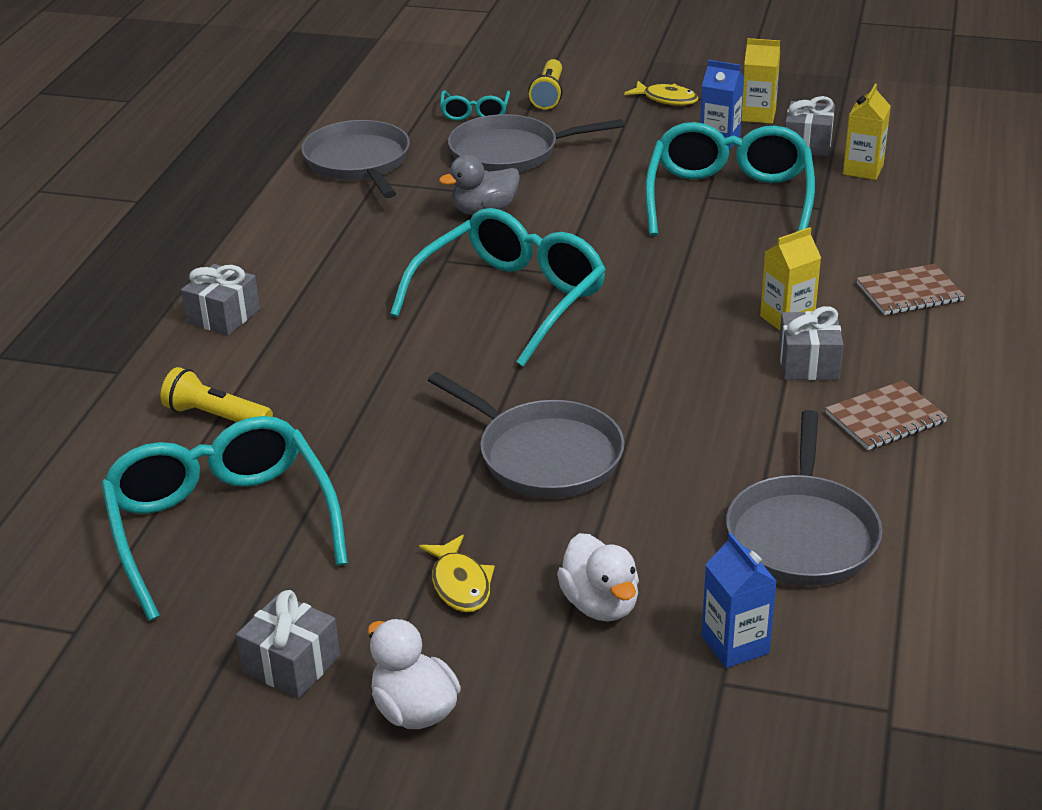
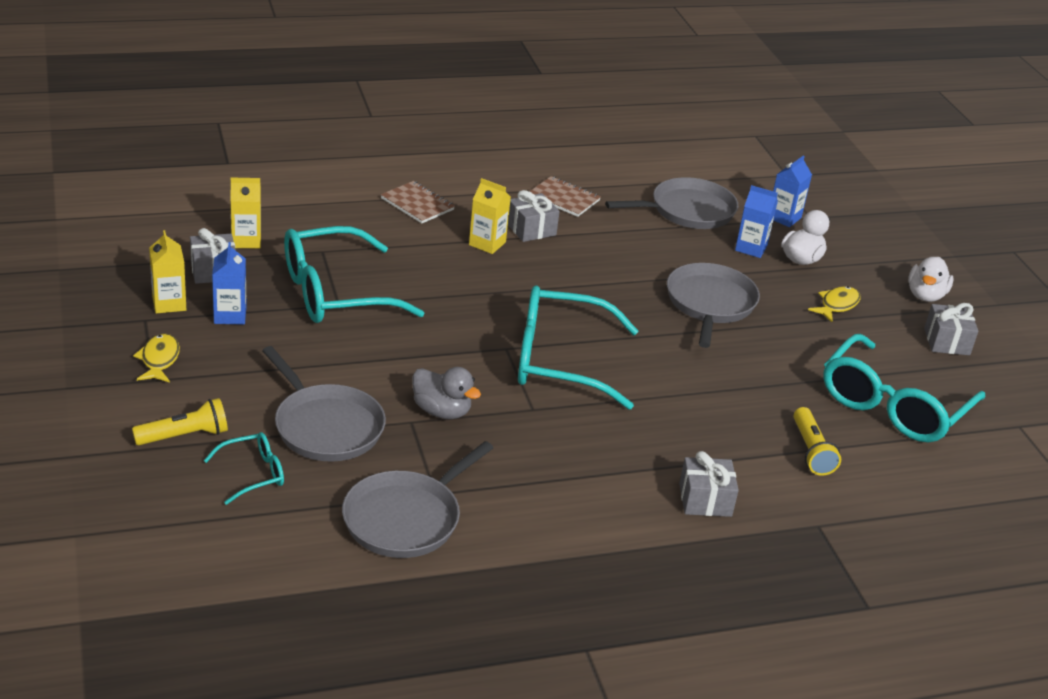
camera: 125 degrees left, 0 degrees up
(661, 559) = (751, 248): none -> blue carton

